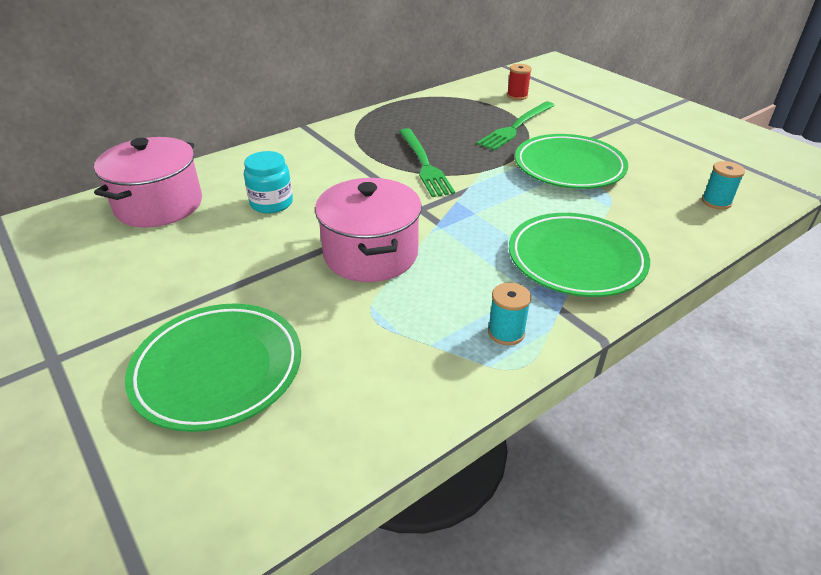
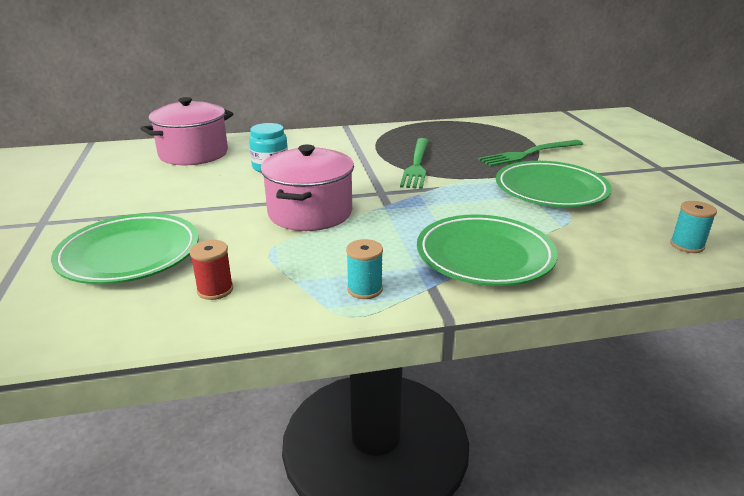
camera: 25 degrees right, 10 degrees down
(517, 96) = (554, 133): red spool -> red spool (215, 290)

